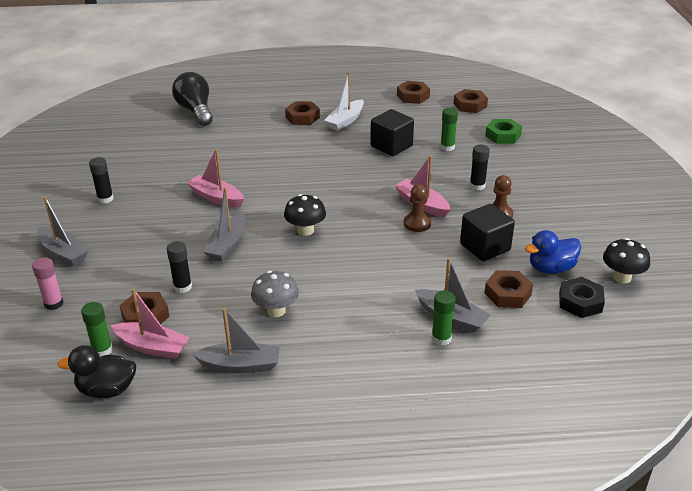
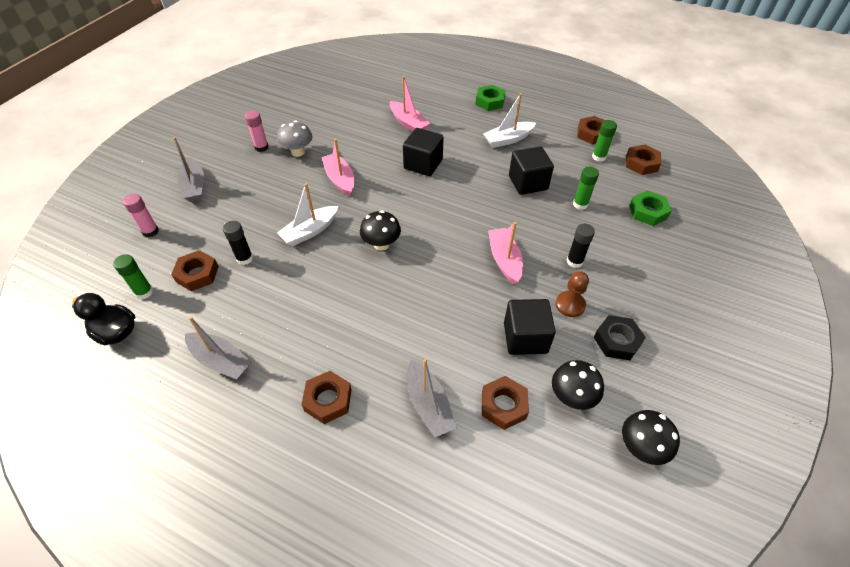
camera: 30 degrees right, 15 degrees up
(105, 199) = (261, 147): black glue stick -> pink glue stick
(152, 347) = (177, 307): pink boat -> pink boat (408, 123)
(196, 111) = (393, 86): black light bulb -> none
(227, 245) = (310, 231): grey boat -> white boat
(276, 310) = (291, 318): grey mushroom -> grey mushroom (298, 152)
(286, 161) = (423, 164): none -> black cube
(302, 98) = (490, 101): none -> green nut
(302, 117) = (474, 122): brown nut -> brown nut (328, 400)
(417, 223) = (482, 280): brown pawn -> none
(441, 338) = (400, 424): green glue stick -> green glue stick (598, 157)
(551, 268) = (572, 397): blue duck -> black mushroom
(580, 302) = (570, 455): black nut -> black nut (617, 341)

